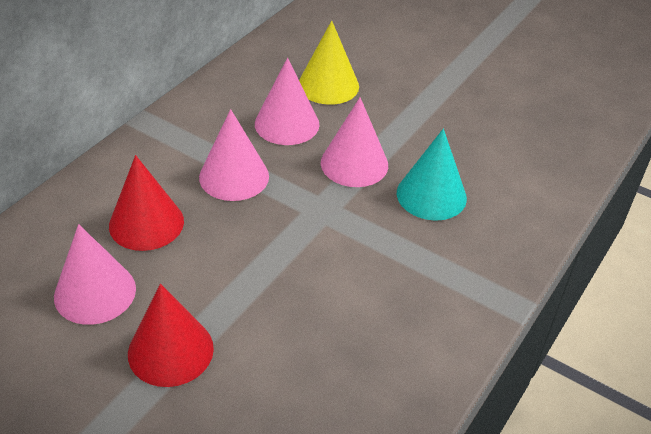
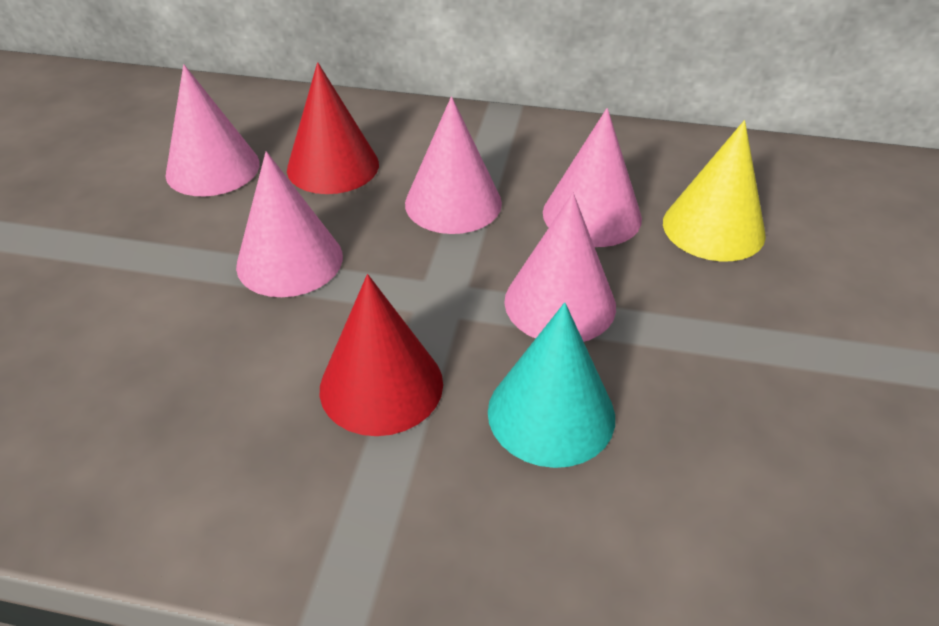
camera: 70 degrees right, 0 degrees up
(170, 350) = (141, 245): red cone -> red cone (381, 385)
(243, 270) = (289, 260): none -> pink cone

